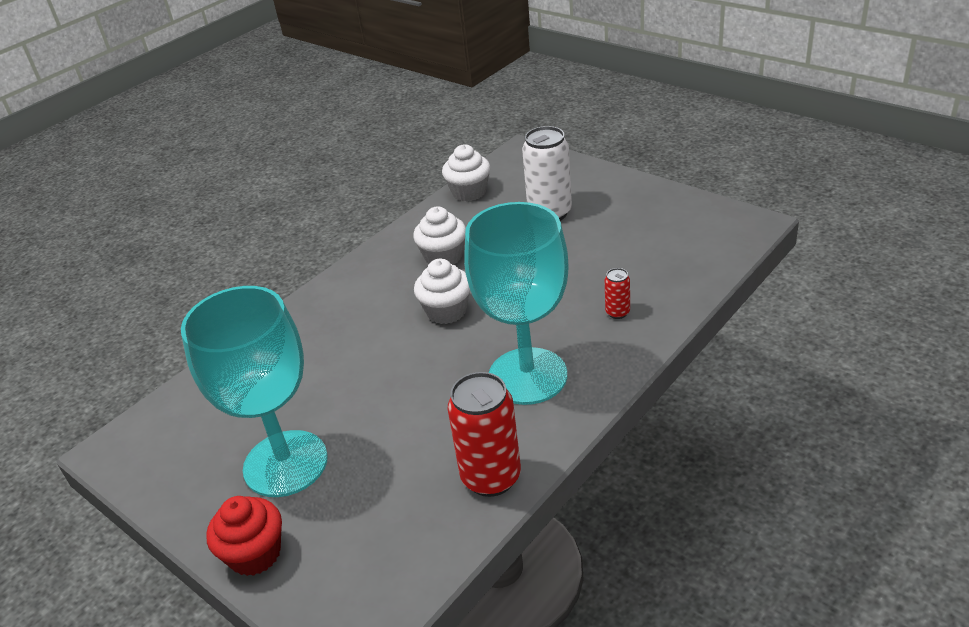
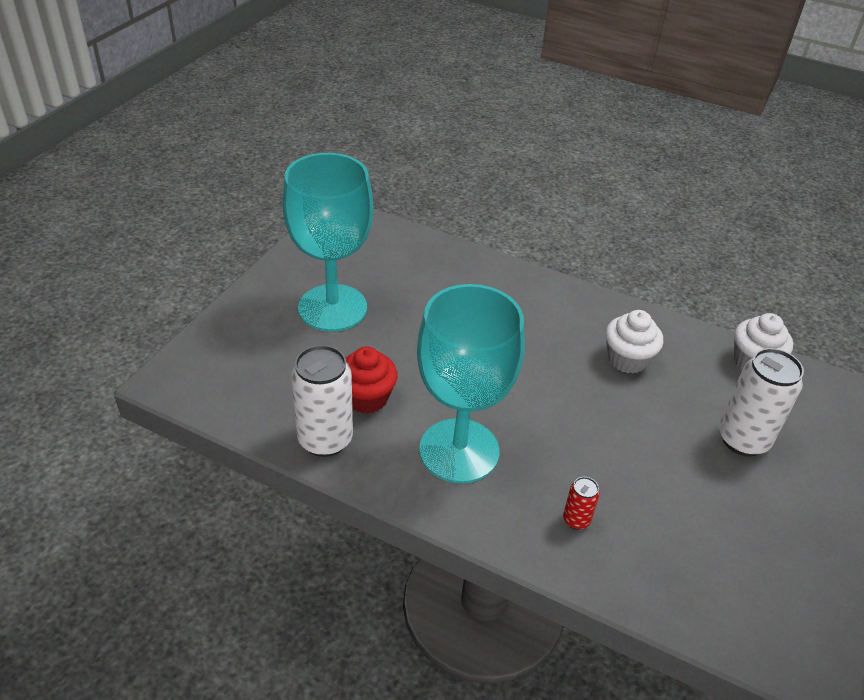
camera: 70 degrees right, 5 degrees up
(255, 554) = (244, 312): red cupcake -> red cupcake (366, 398)
(446, 311) = (541, 375): white cupcake -> none
(491, 477) = (325, 439): red can -> white can

